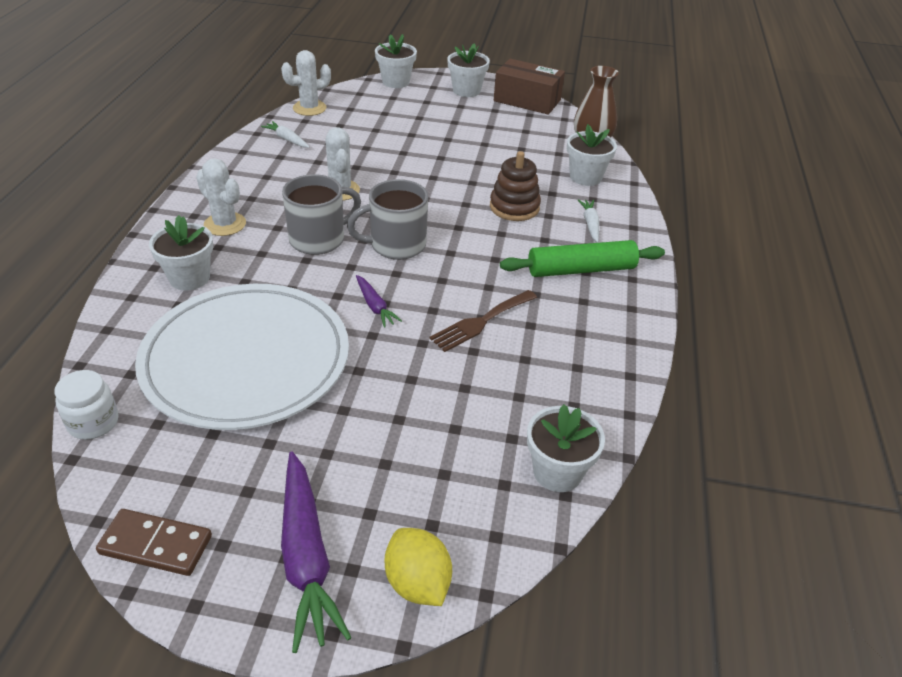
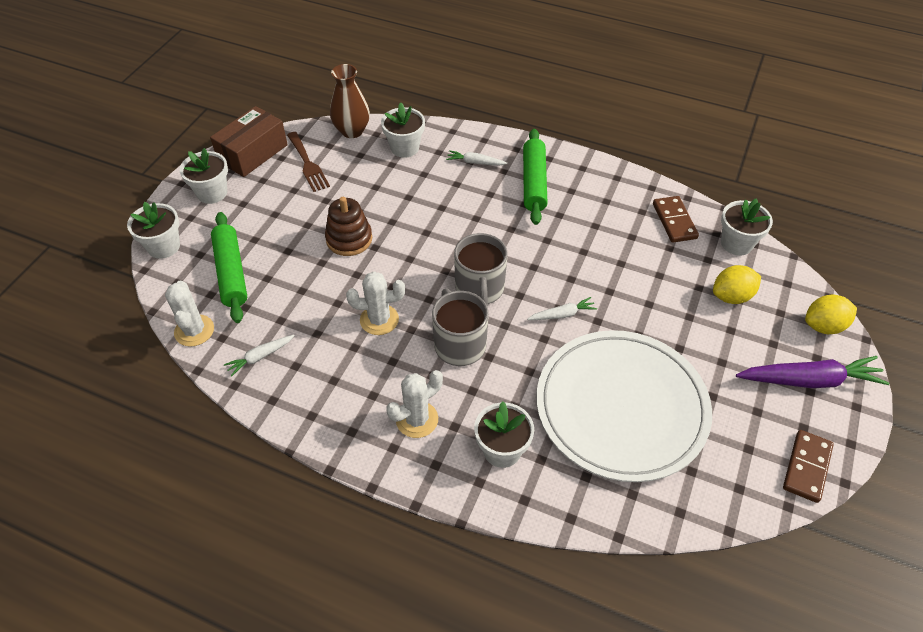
camera: 75 degrees left, 10 degrees up
(93, 422) = (690, 518): white jar -> none
(375, 306) = (562, 314): purple carrot -> white carrot
(376, 113) = (231, 272): none -> green rolling pin
(447, 464) = (731, 296): none -> yellow lemon
(481, 322) = (589, 252): brown fork -> brown fork (308, 164)
(514, 207) = (439, 202): brown stacking toy -> brown stacking toy (349, 239)
(573, 400) = (674, 221): none -> brown domino

